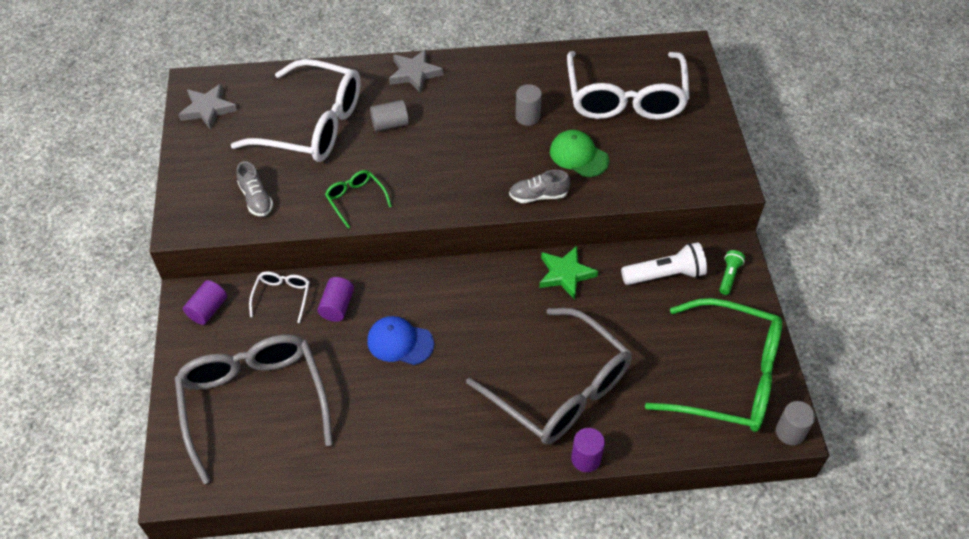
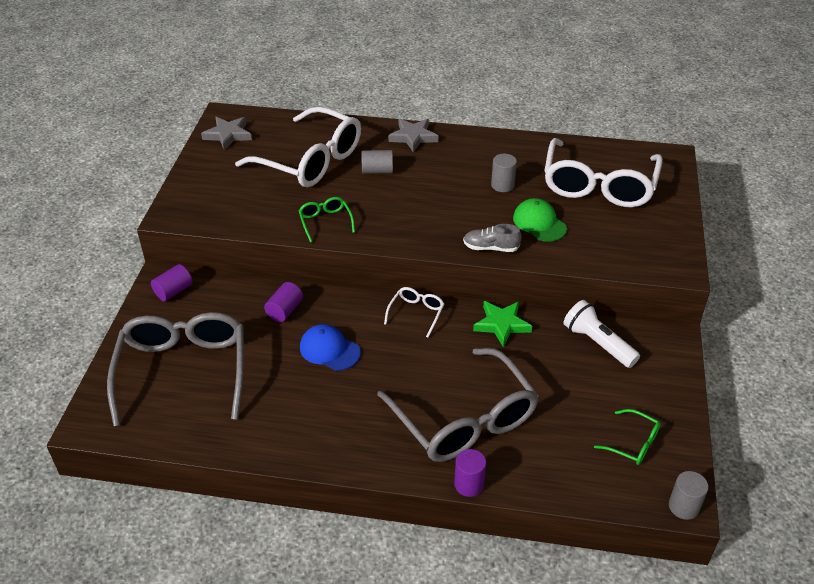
camera: 15 degrees right, 10 degrees down
(256, 199) = (241, 206): grey shoe -> none
(282, 297) = (240, 294): white glasses -> white glasses (416, 313)
(665, 275) = (598, 343): white flashlight -> white flashlight turned 135 degrees counterclockwise
(727, 377) = (633, 443): green glasses -> green glasses, size x0.43
(729, 276) = (661, 356): green flashlight -> none

